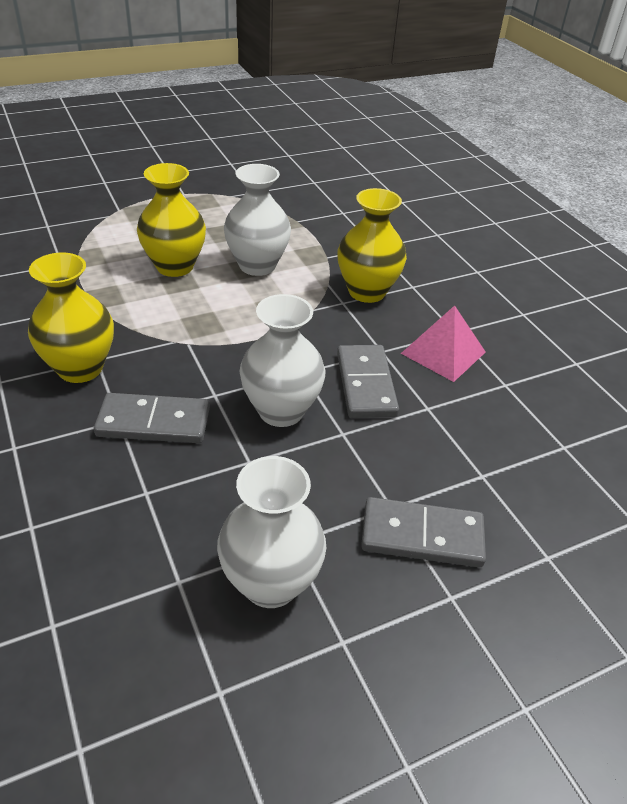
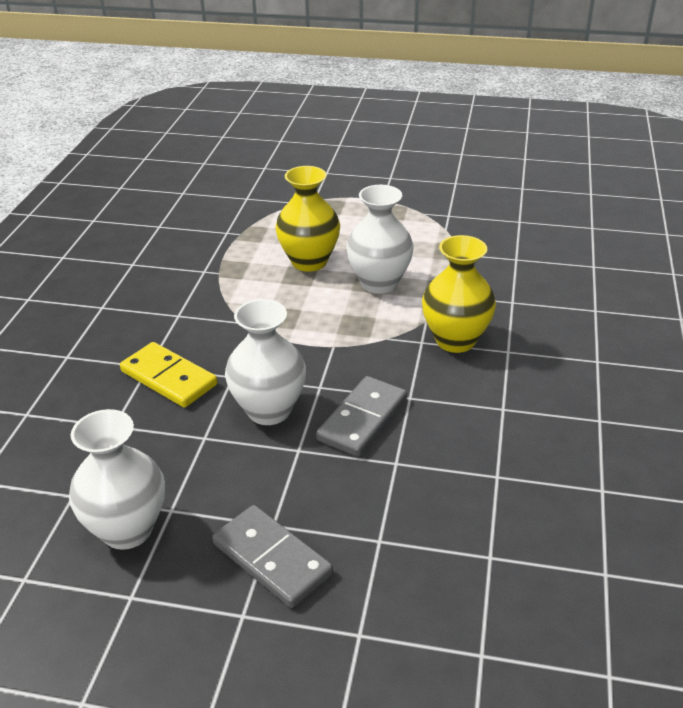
camera: 40 degrees right, 5 degrees down
(80, 368) = (160, 318): yellow vase -> none
(153, 422) = (168, 378): grey domino -> yellow domino
(443, 352) = (467, 422): pink pyramid -> none

